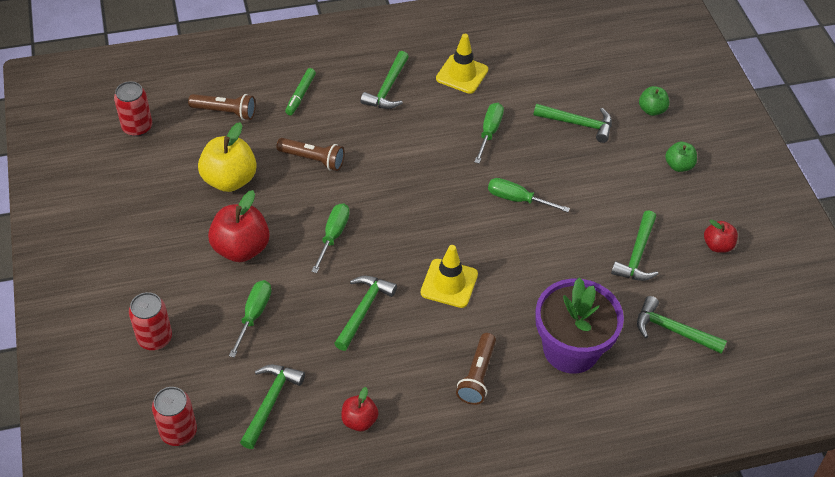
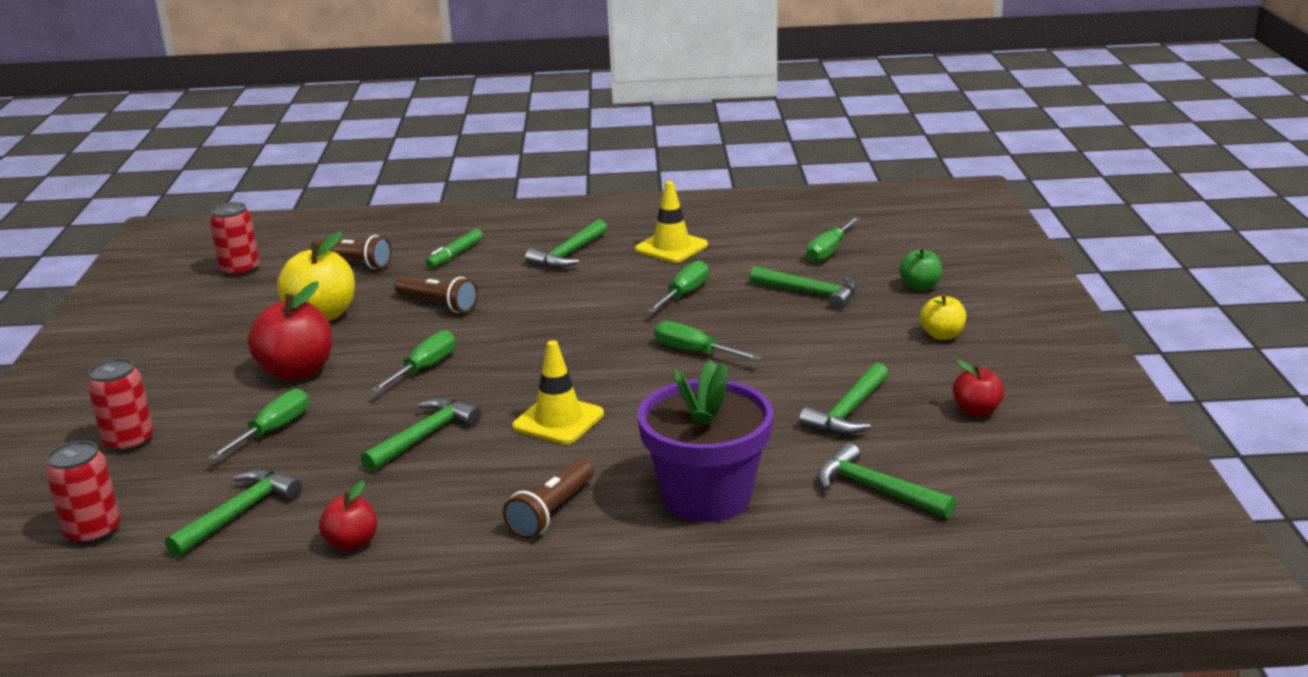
camera: 15 degrees right, 25 degrees down
(578, 71) = (829, 251): none -> green screwdriver
(678, 165) = (942, 335): green apple -> yellow apple

